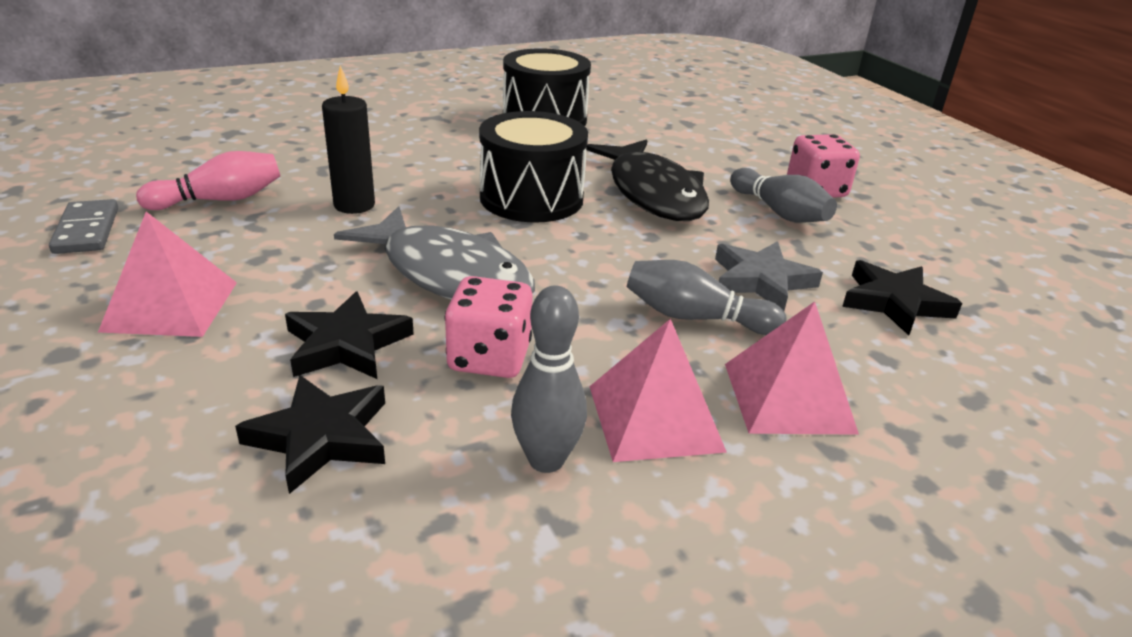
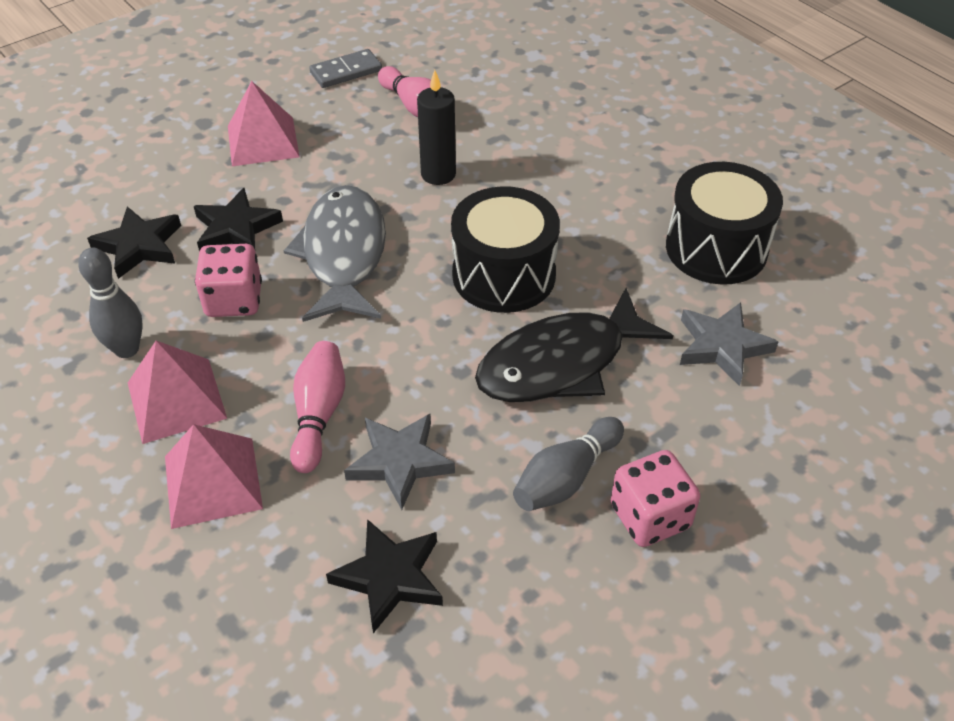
camera: 80 degrees right, 15 degrees up
(449, 274) = (343, 254): grey fish -> grey fish turned 150 degrees clockwise
(651, 137) = (722, 346): none -> grey star
(695, 317) = (318, 415): grey bowling pin -> pink bowling pin

